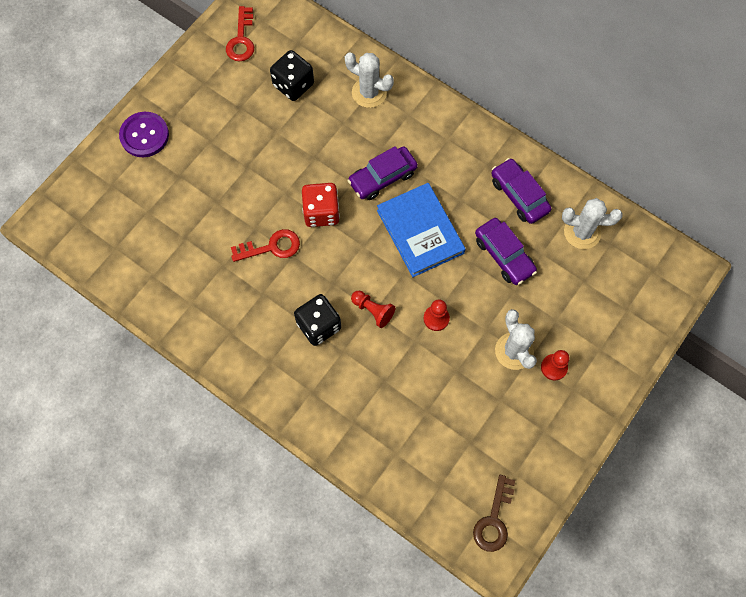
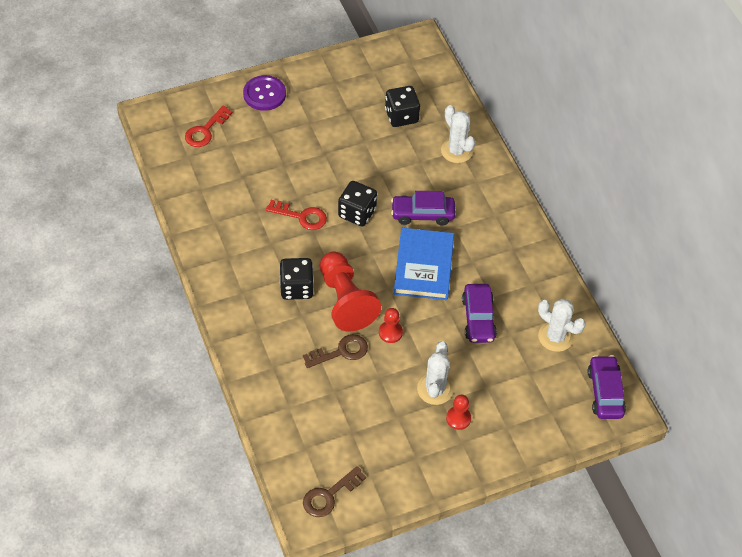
camera: 30 degrees right, 15 degrees down
(241, 39) = (385, 66): red key -> red key (205, 130)
(321, 212) = (357, 213): red dice -> black dice
(373, 310) = (345, 300): red pawn -> red pawn, size x2.08
(405, 367) = (341, 352): none -> brown key
(519, 195) = (523, 283): purple car -> purple car (605, 392)

